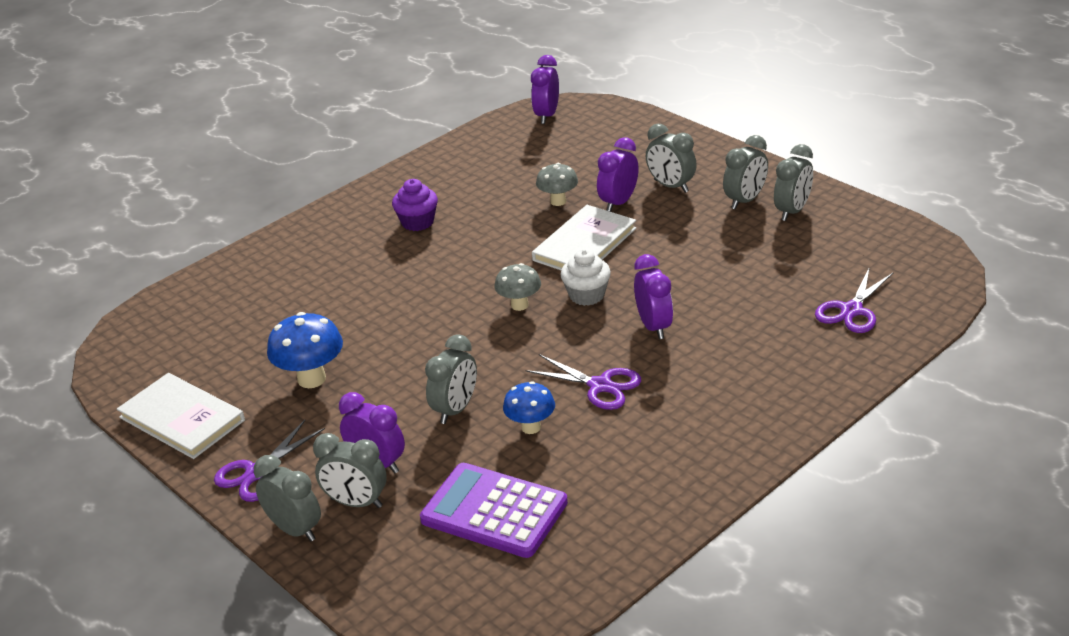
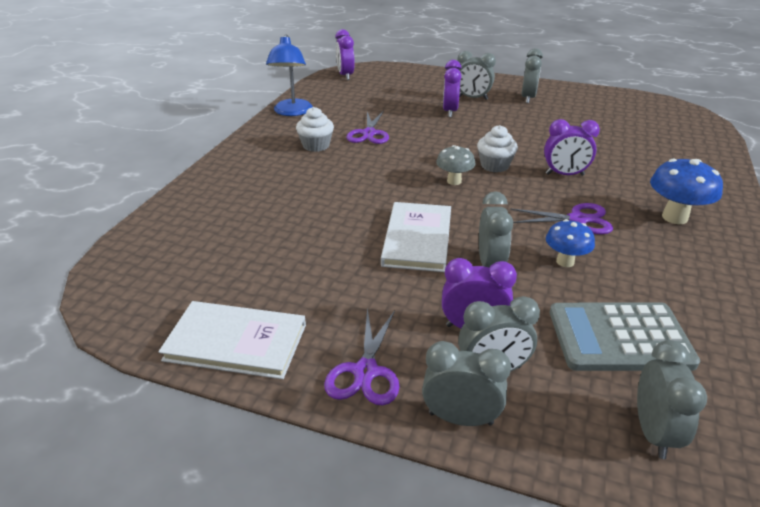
camera: 30 degrees left, 0 degrees up
(311, 379) = (338, 272): blue mushroom -> blue mushroom (674, 217)
(417, 222) = (316, 145): purple cupcake -> white cupcake
(433, 166) = (292, 112): none -> blue lamp
(494, 511) = (619, 337): purple calculator -> grey calculator
(558, 201) = (407, 117): grey mushroom -> none
(584, 244) = (455, 137): white book -> white book (417, 239)
(654, 326) = (564, 174): purple clock -> purple clock turned 135 degrees clockwise
(792, 211) = (563, 99): grey clock -> grey clock (653, 432)
(852, 310) = (670, 141): purple scissors -> purple scissors (369, 133)

